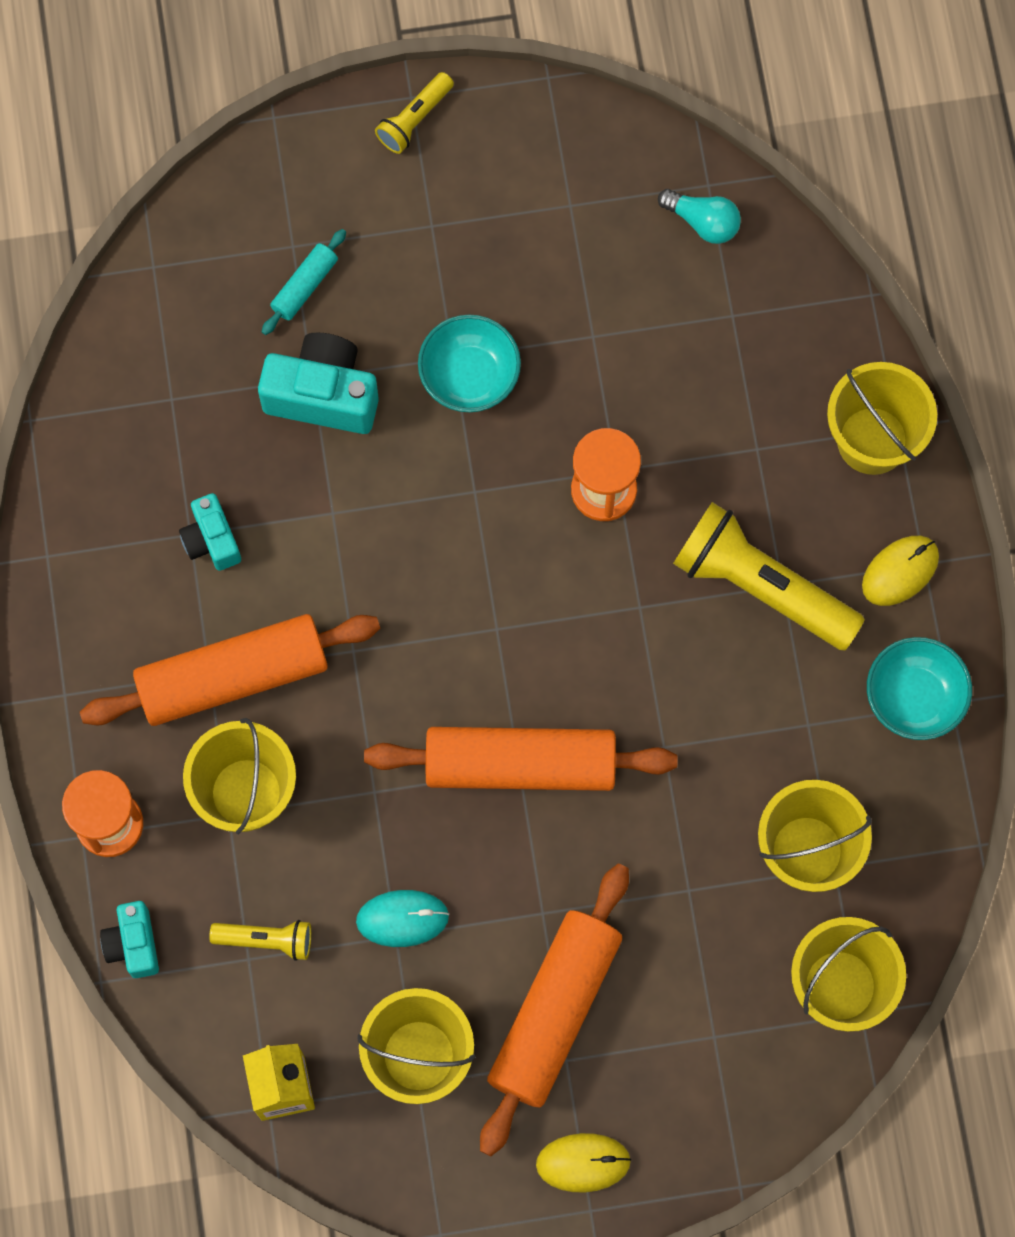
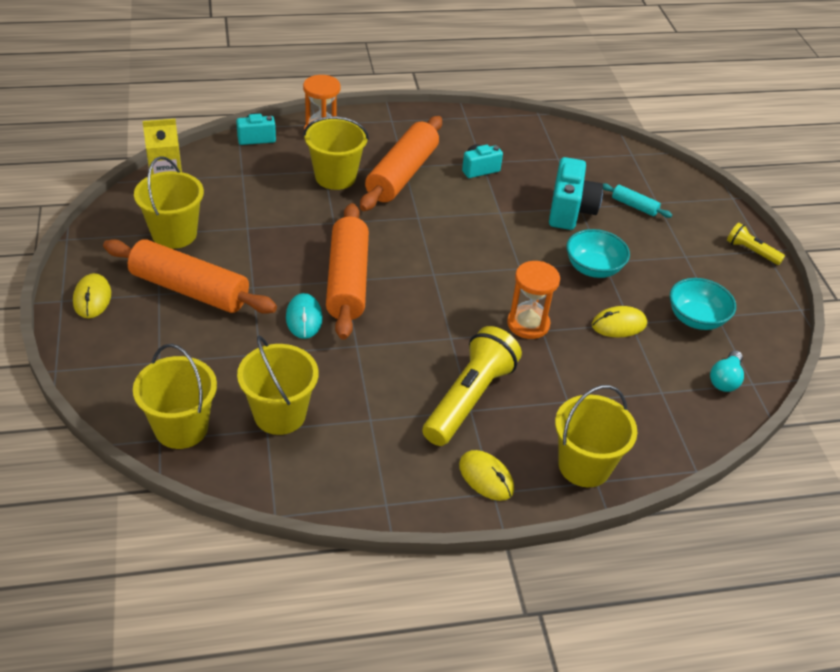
camera: 85 degrees right, 30 degrees down
(233, 677) = (401, 174): orange rolling pin -> orange rolling pin turned 45 degrees clockwise
(266, 940) = (252, 181): yellow flashlight -> none
(402, 919) = (257, 230): turquoise mouse -> turquoise mouse (304, 318)
(597, 355) = (619, 325): none -> yellow mouse
(914, 697) = (390, 481): turquoise bowl -> turquoise bowl (696, 319)

